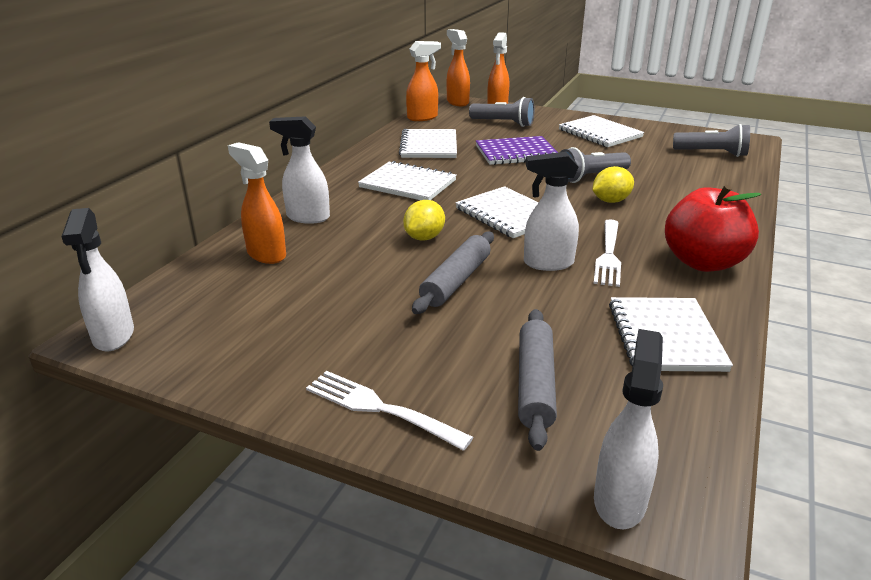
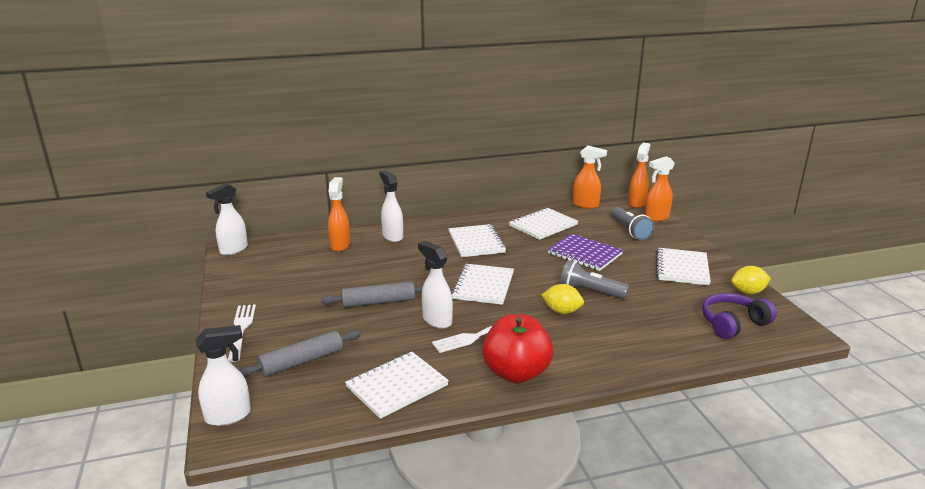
camera: 50 degrees right, 5 degrees down
(424, 237) = (416, 274): yellow lemon -> yellow lemon (748, 292)
(712, 153) = (733, 324): grey flashlight -> purple headphones

